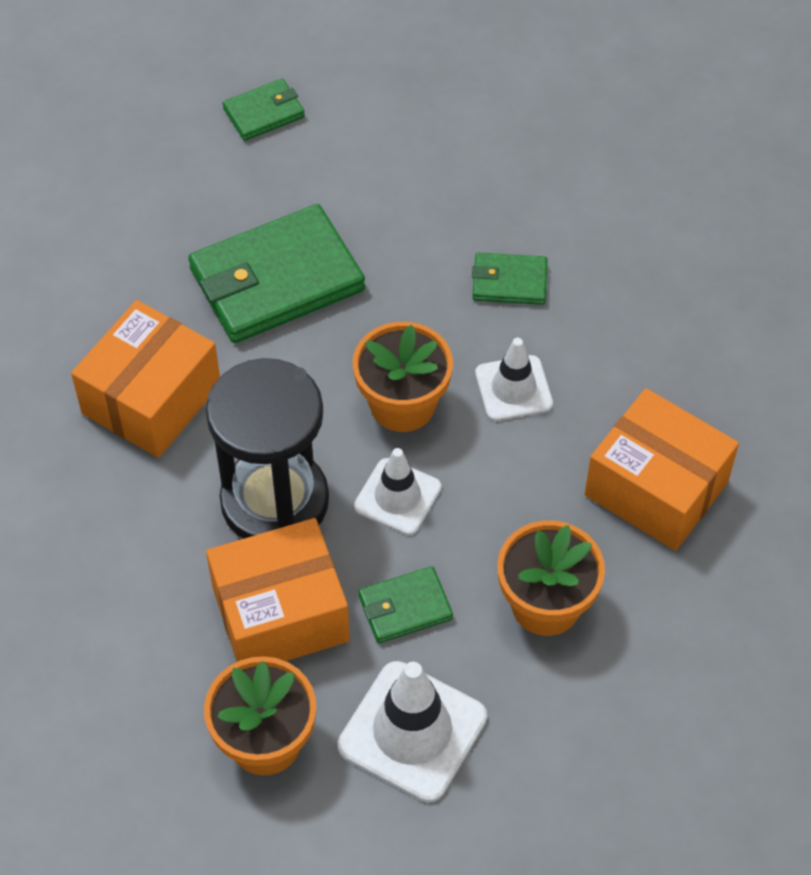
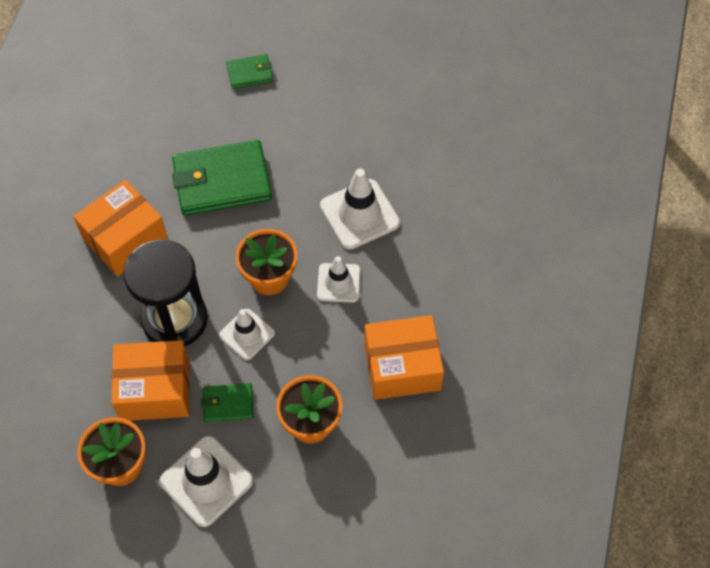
camera: 15 degrees right, 5 degrees up
(509, 282) = (359, 214): green wallet -> white traffic cone
(656, 489) = (402, 367): orange box -> orange box turned 60 degrees counterclockwise

